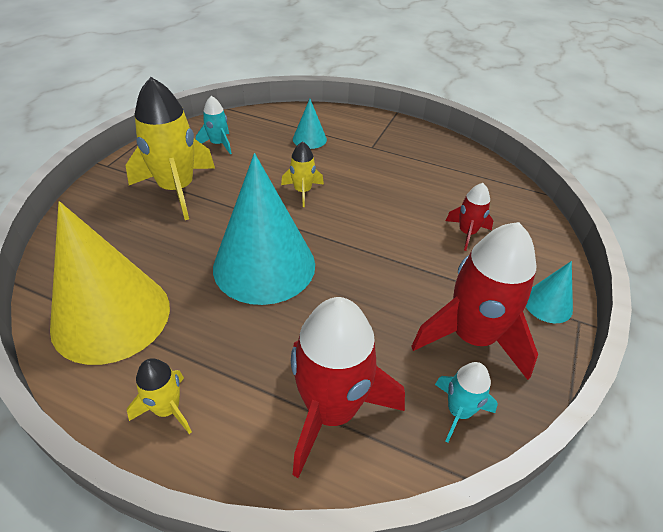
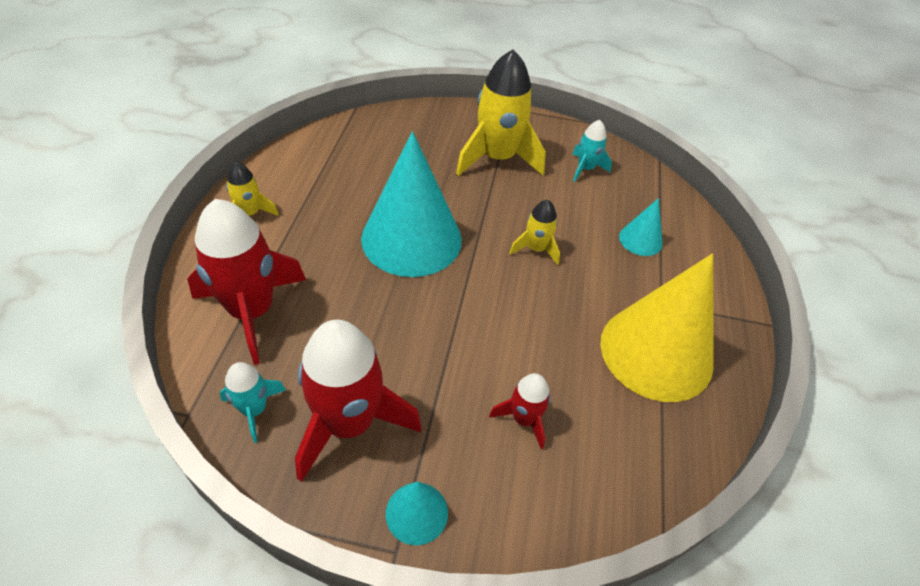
camera: 75 degrees right, 5 degrees up
(111, 316) = (332, 162): yellow cone -> yellow cone (656, 352)

